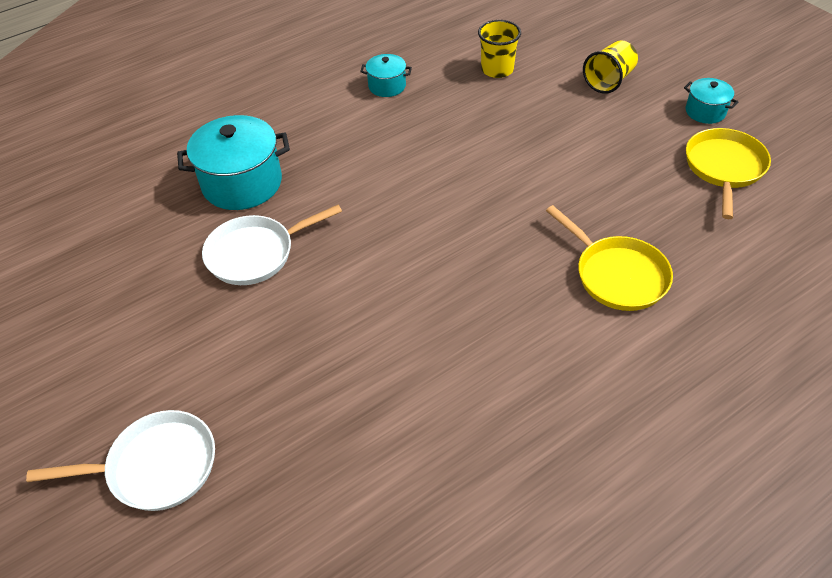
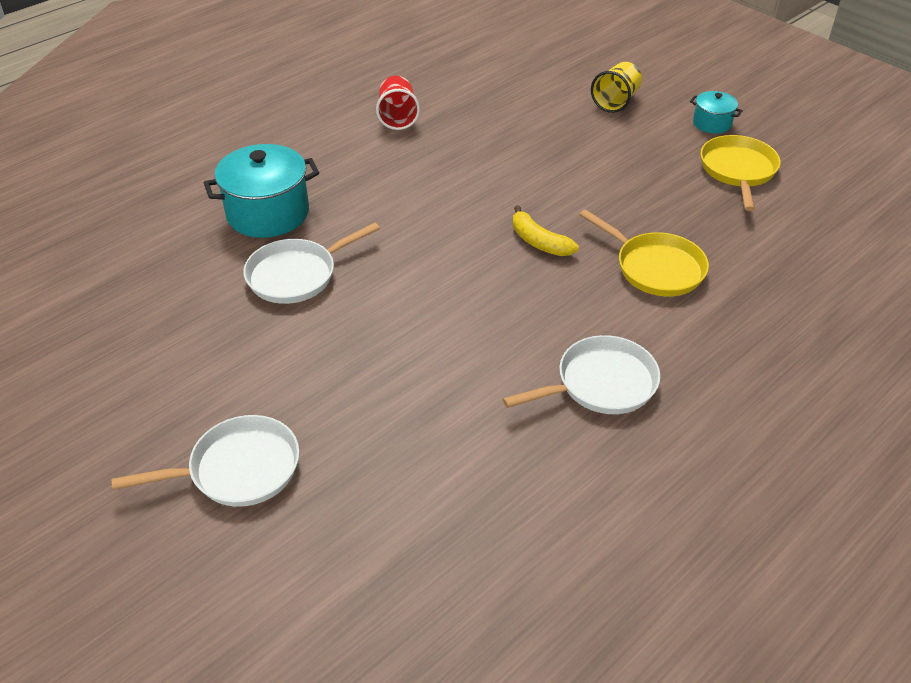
camera: 10 degrees left, 5 degrees down
(387, 86) = (397, 117): turquoise pot -> red cup
(497, 70) = (505, 97): yellow cup -> none
(501, 235) = (539, 242): none -> yellow banana
(536, 406) = (600, 384): none -> white pan

